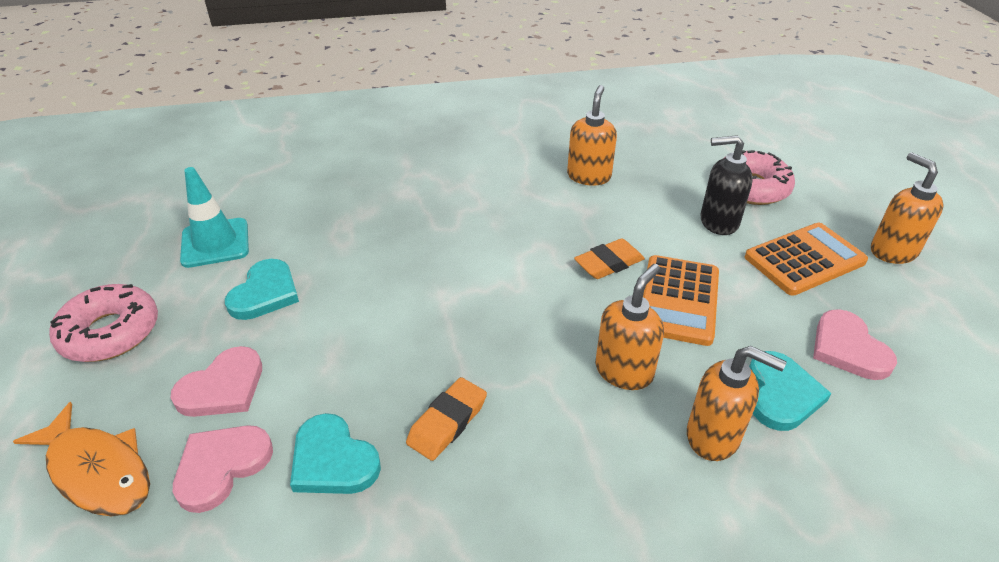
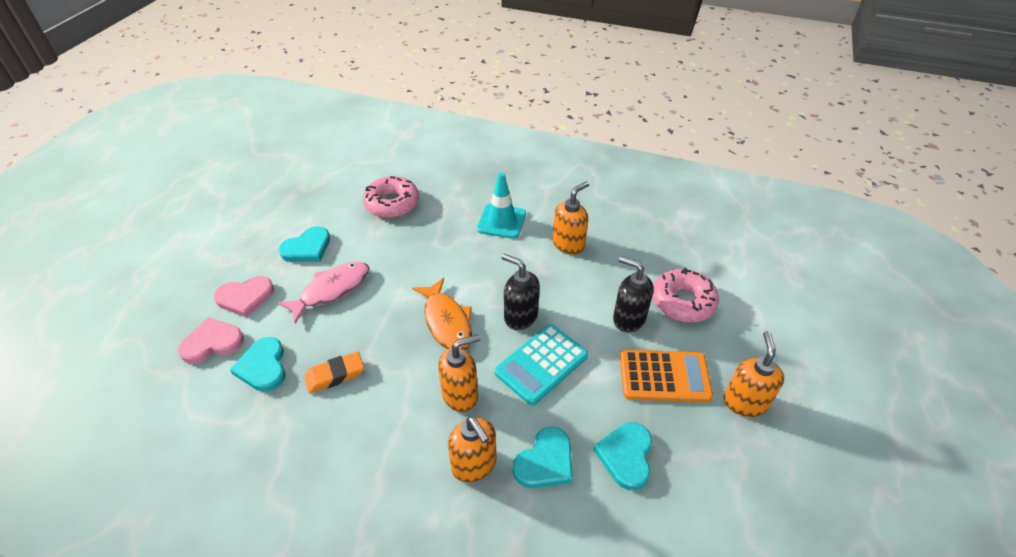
camera: 30 degrees right, 5 degrees up
(97, 471) = (161, 316): orange fish -> orange fish (446, 322)
(110, 332) = (219, 239): pink donut -> pink donut (392, 203)
(215, 243) = (307, 203): turquoise traffic cone -> turquoise traffic cone (501, 221)
(347, 328) = (331, 290): none -> pink fish
(609, 263) = (520, 316): orange eraser -> black soap dispenser
(678, 300) = (541, 364): orange calculator -> turquoise calculator
(848, 348) = (626, 456): pink heart -> turquoise heart

